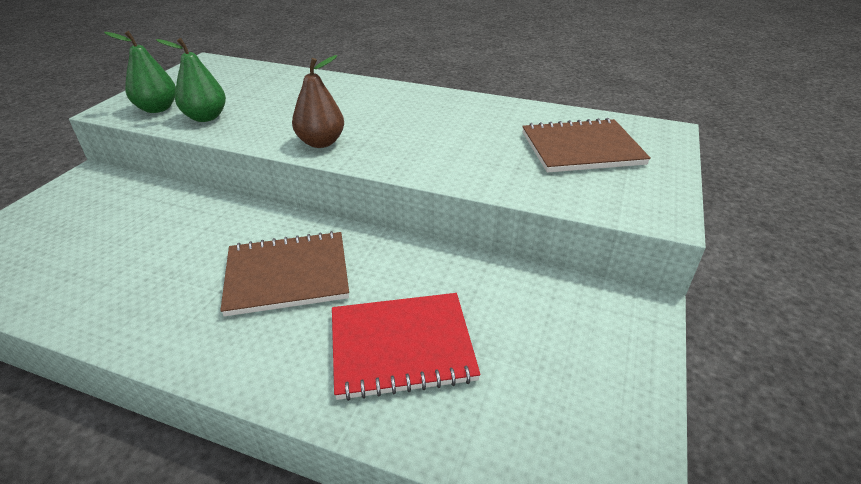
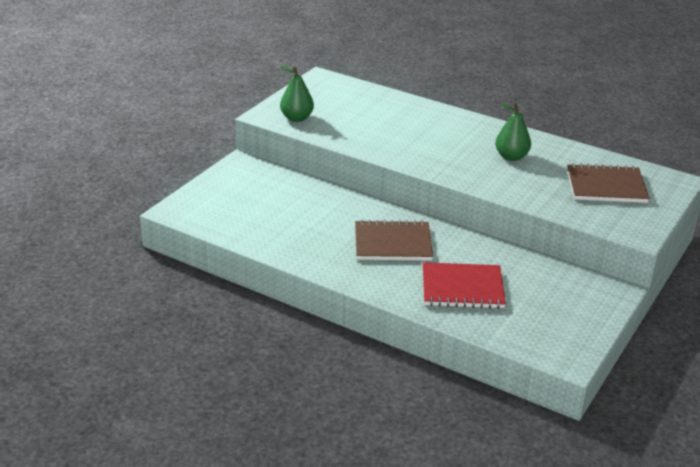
camera: 10 degrees right, 5 degrees down
(206, 117) = (334, 130): green pear -> green pear (511, 157)
(321, 142) = (419, 159): brown pear -> none

